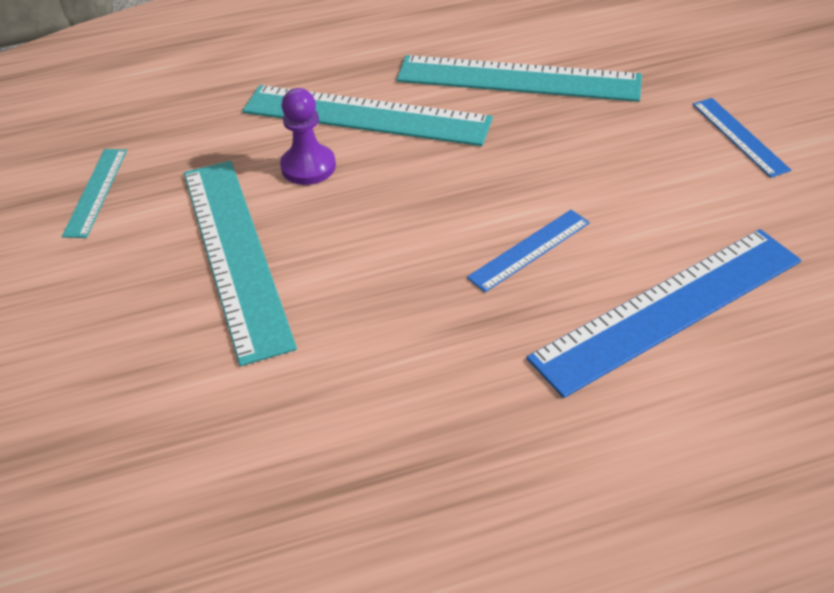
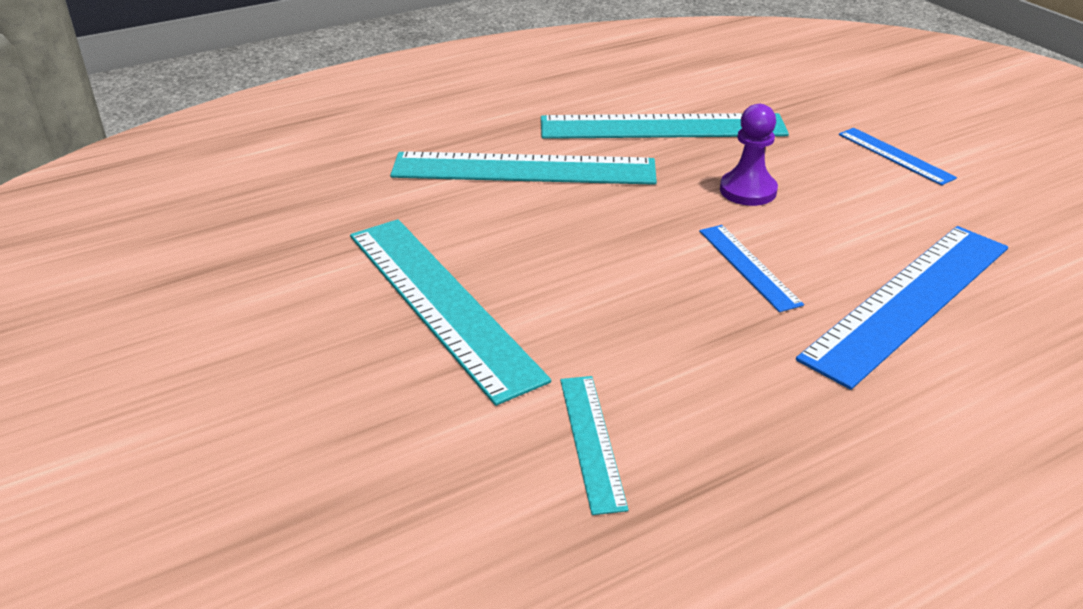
camera: 15 degrees left, 10 degrees down
(96, 192) = (255, 262): turquoise ruler -> turquoise ruler (592, 441)
(308, 167) = (484, 218): purple pawn -> purple pawn (748, 191)
(529, 250) = (749, 266): blue ruler -> blue ruler turned 60 degrees counterclockwise

